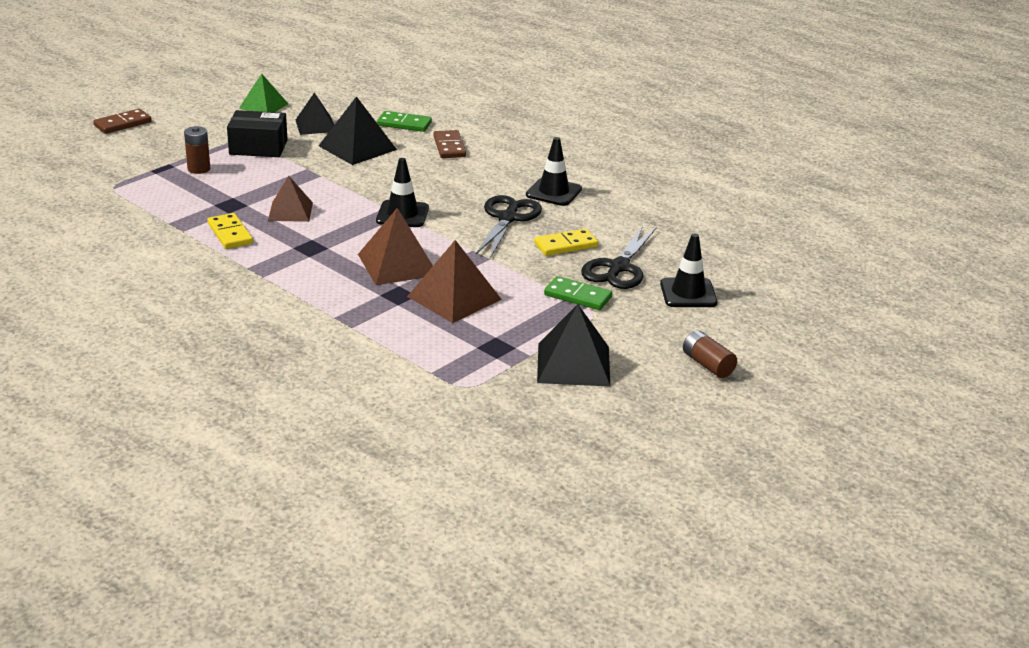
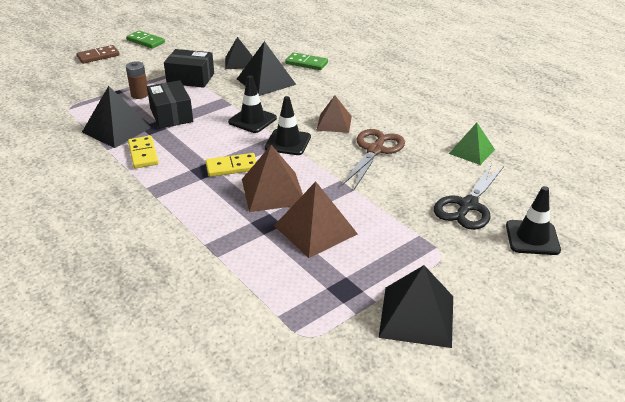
camera: 10 degrees right, 5 degrees up
(186, 209) = (117, 129): none -> black pyramid
(249, 190) = (171, 115): none -> black box
(263, 106) = (205, 45): green pyramid -> green pyramid (471, 151)
(290, 211) = (198, 135): brown pyramid -> brown pyramid (334, 123)
(449, 147) = (337, 83): brown domino -> none
(507, 218) = (375, 150): black scissors -> brown scissors
(553, 192) = (417, 127): black traffic cone -> black traffic cone (252, 120)
(566, 245) = (422, 179): yellow domino -> yellow domino (232, 167)
(578, 296) = (428, 234): green domino -> green domino (145, 41)
(707, 365) = (552, 327): brown battery -> none

